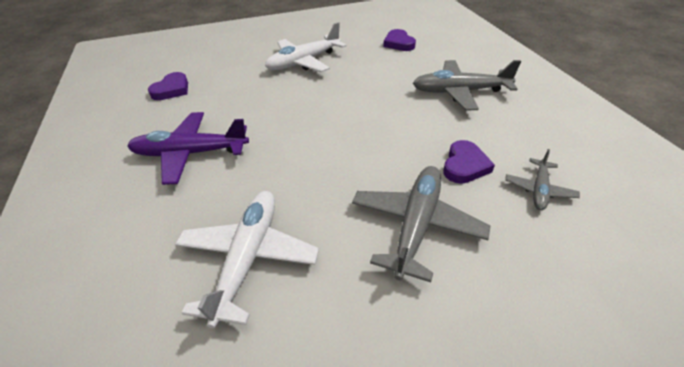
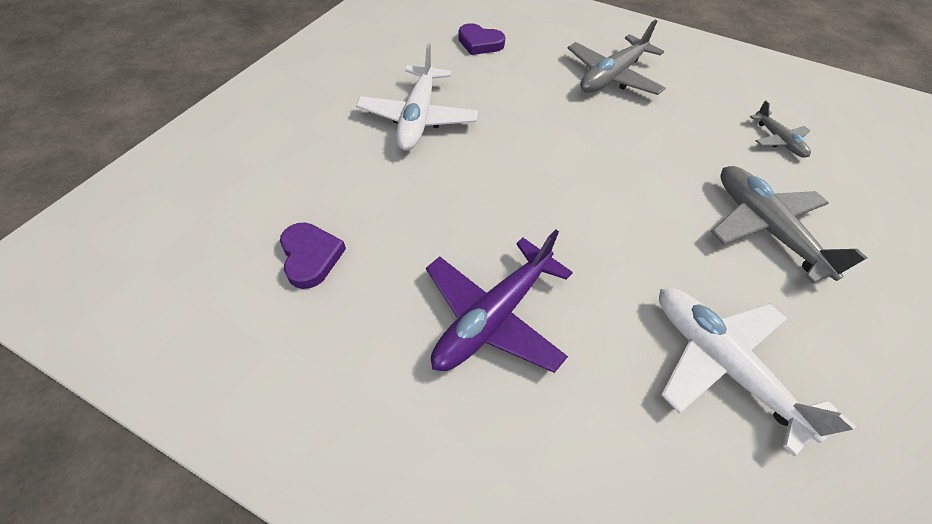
camera: 50 degrees left, 10 degrees up
(464, 165) = (716, 151): purple heart -> none

